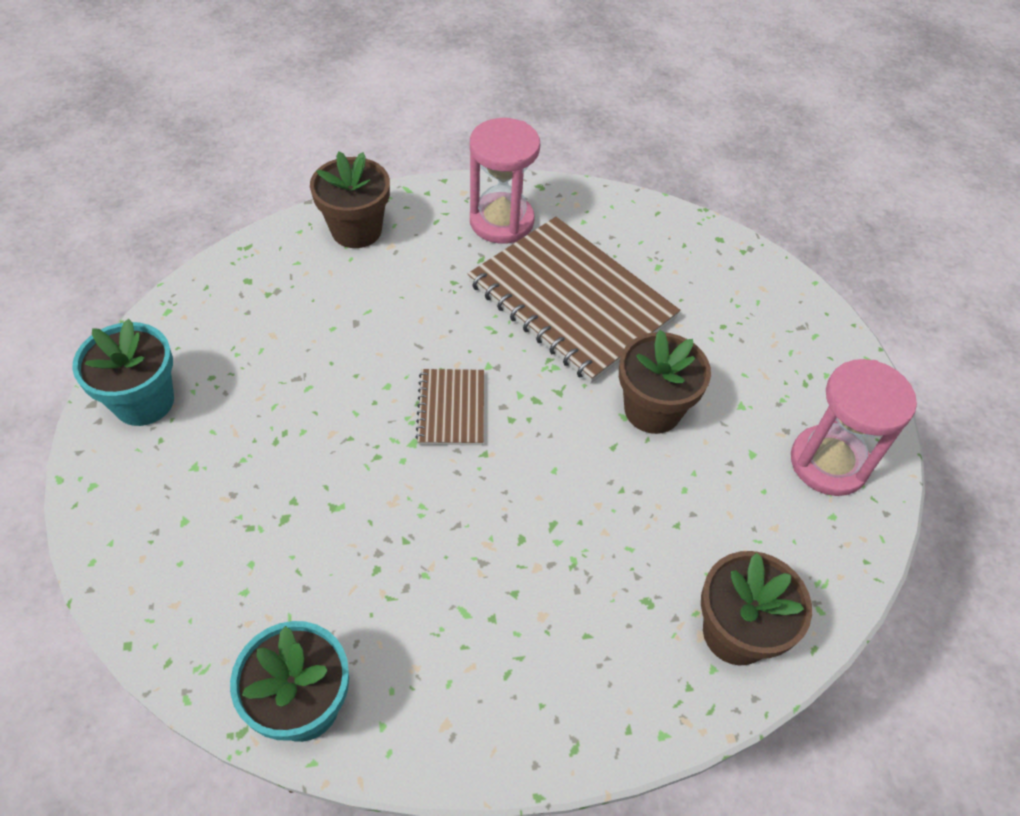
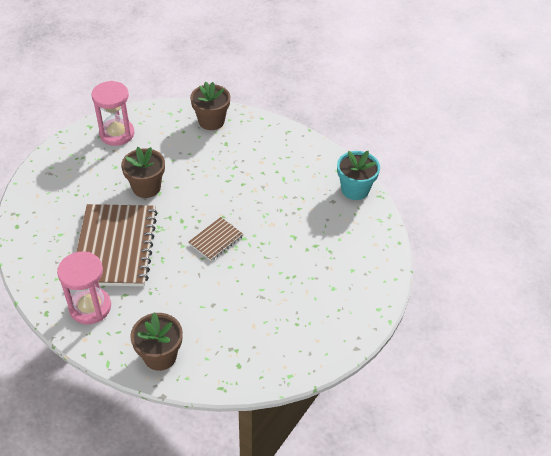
camera: 135 degrees left, 5 degrees down
(144, 401) = (333, 332): turquoise flower pot -> none

